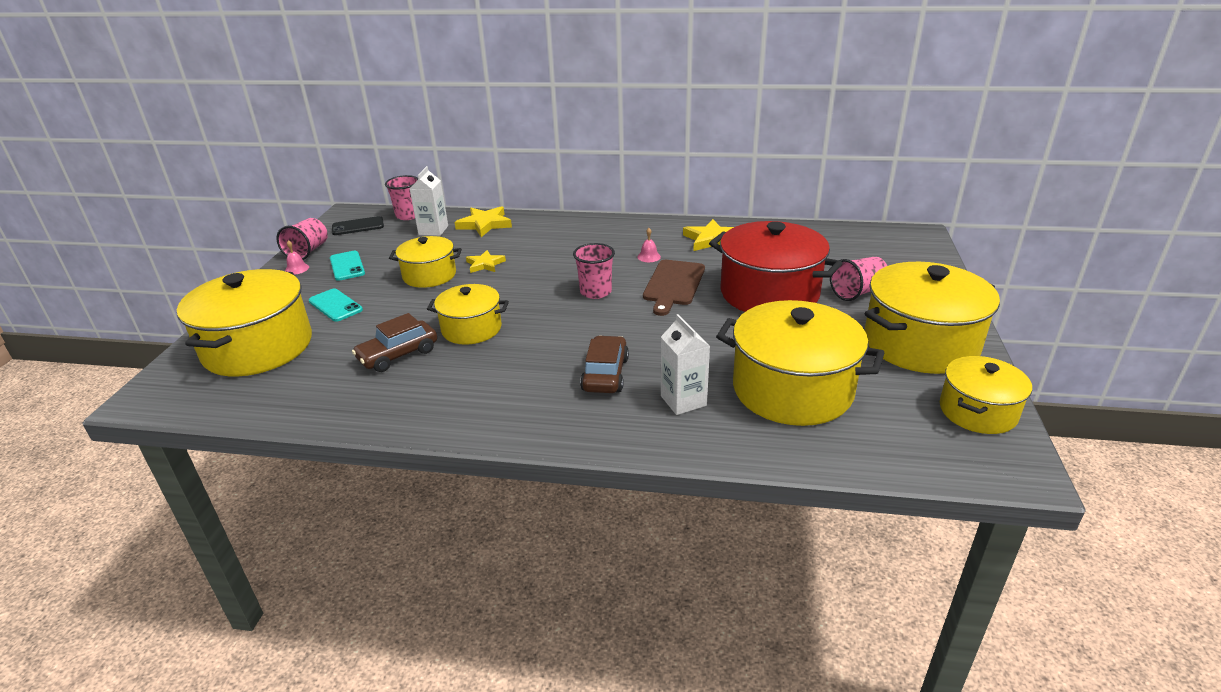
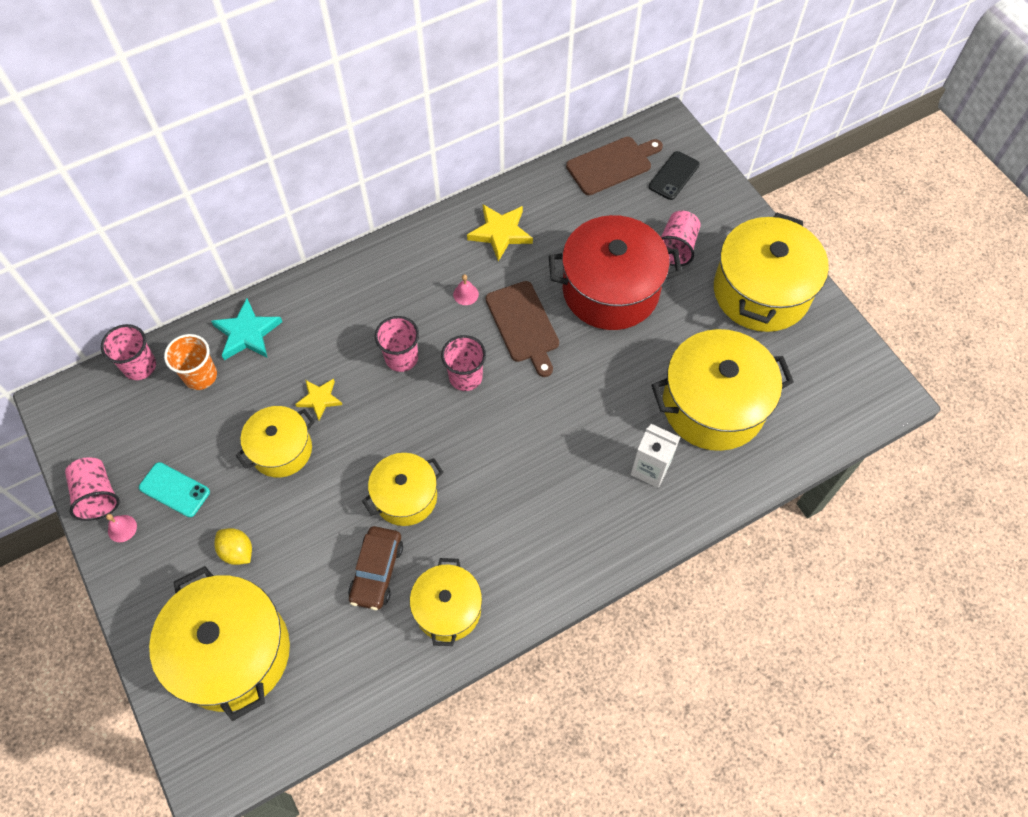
camera: 40 degrees left, 30 degrees up
(335, 305) = (237, 551): turquoise phone -> yellow lemon
(358, 226) = (102, 420): black phone -> black phone (674, 176)
(433, 230) = (200, 376): white carton -> orange cup
(484, 224) = (247, 333): yellow star -> turquoise star
(563, 267) = (401, 358): none -> pink cup
(605, 374) = (570, 478): brown car -> none
(845, 238) = (612, 164): none -> brown cutting board
(978, 411) = (839, 350): yellow pot -> yellow pot (448, 609)

